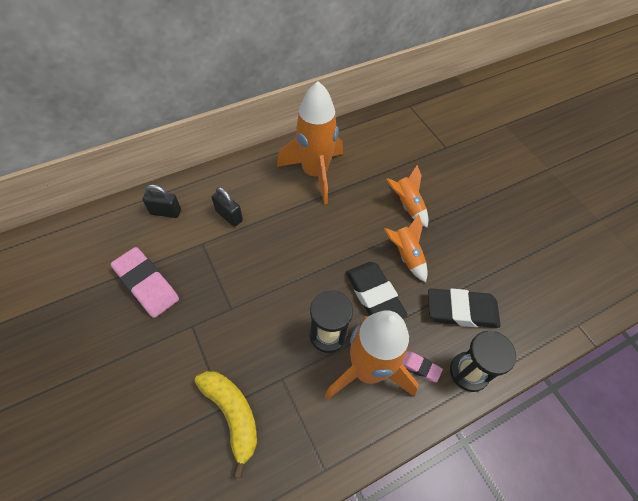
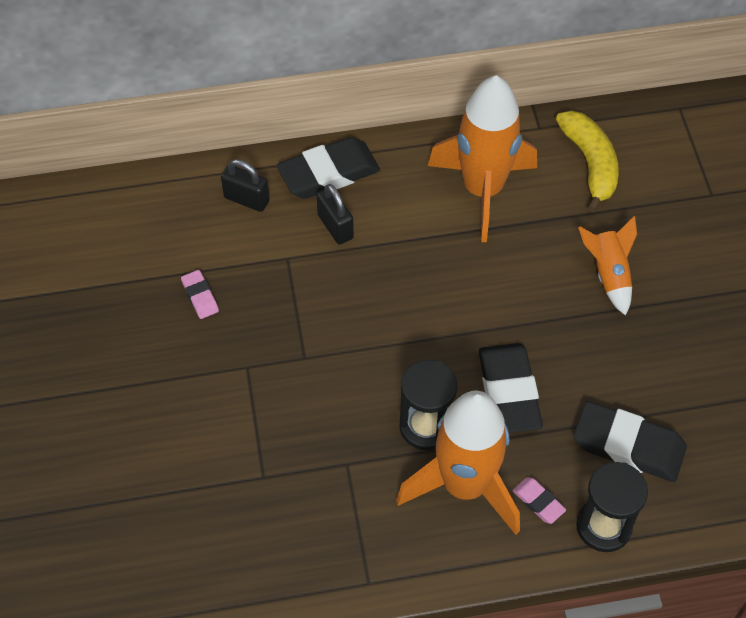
camera: 20 degrees right, 0 degrees up
(147, 284) = (200, 296): pink eraser -> pink eraser, size x0.48
(216, 184) = (328, 173): none -> black eraser
(232, 415) = (273, 489): yellow banana -> yellow banana (590, 163)
(406, 255) = (577, 348): orange rocket -> none

